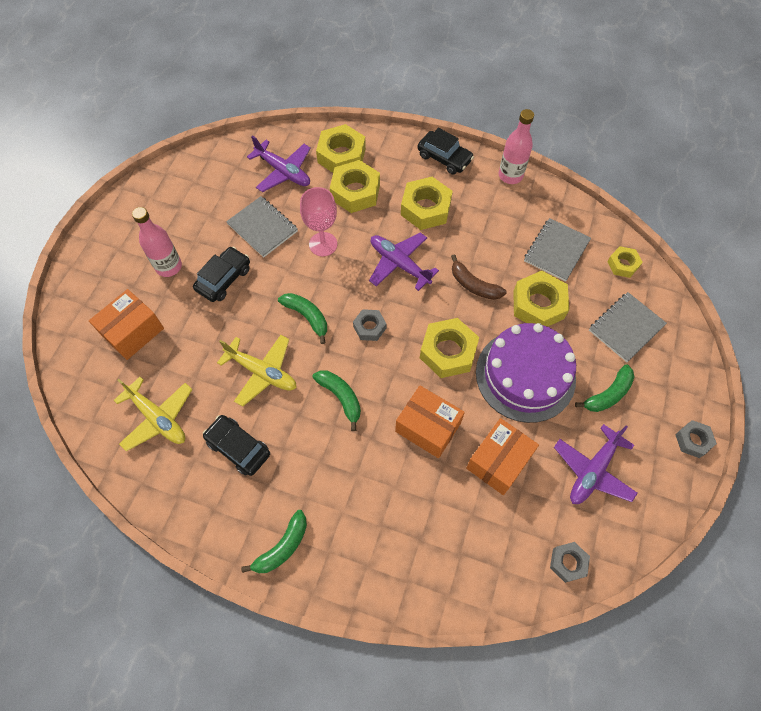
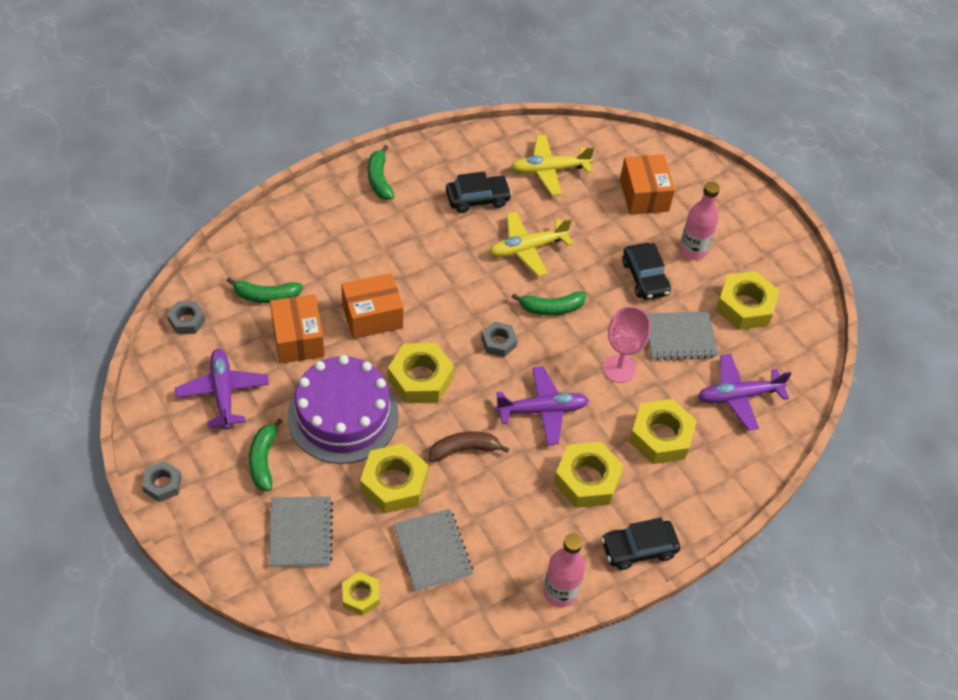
camera: 125 degrees right, 10 degrees down
(341, 155) = (720, 458): yellow nut -> yellow nut (745, 306)
(341, 397) = (455, 281): green banana -> green banana (266, 296)

